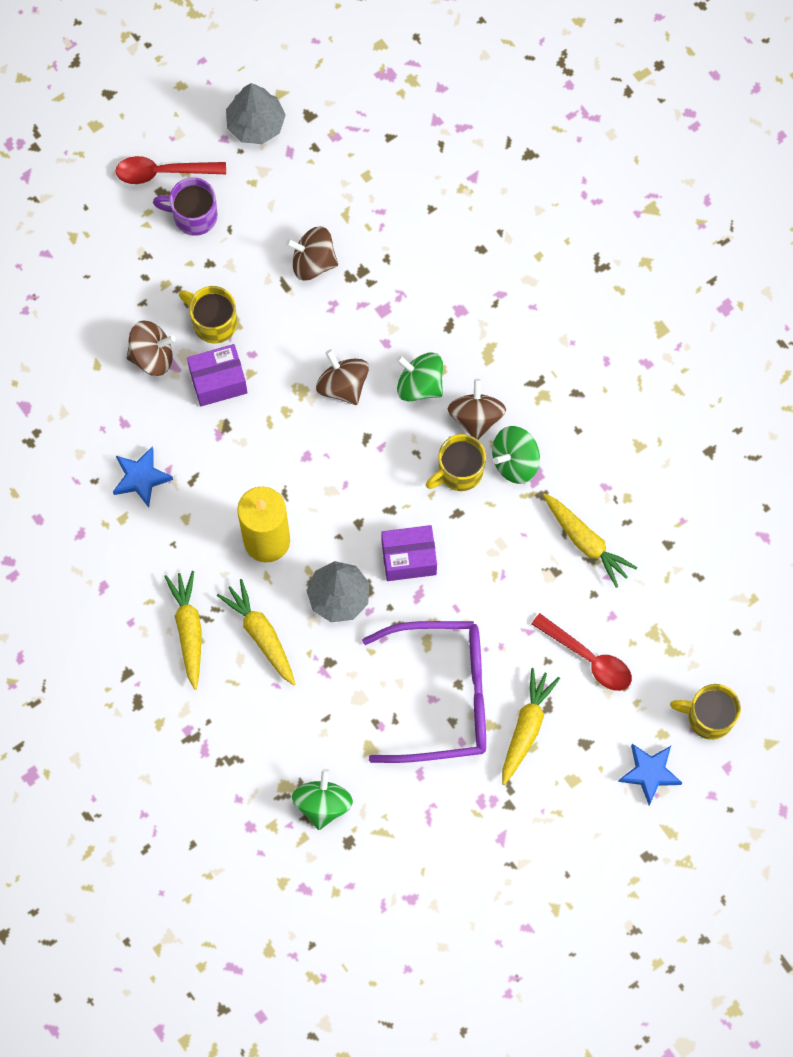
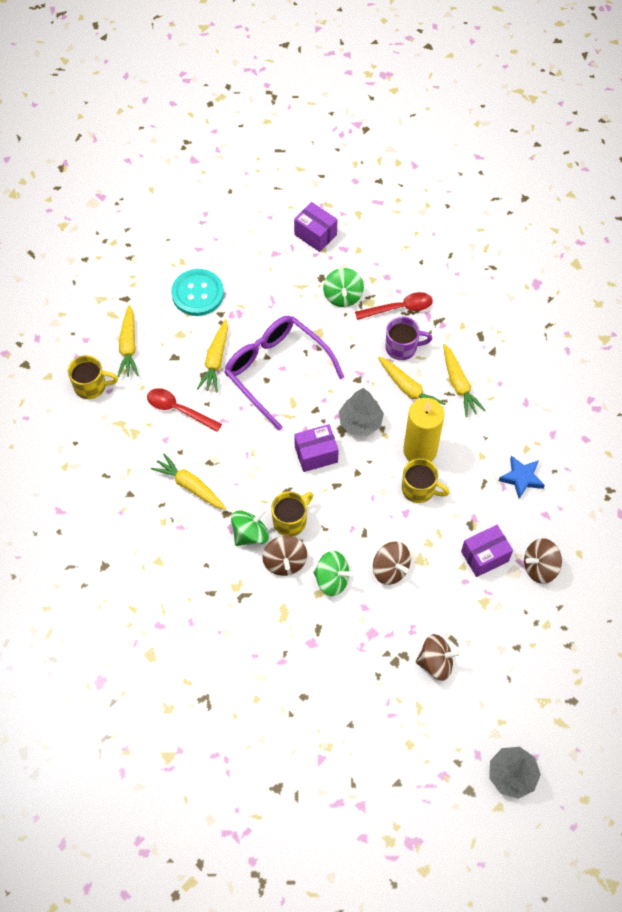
camera: 170 degrees right, 10 degrees down
(163, 172) = (576, 718): red spoon -> red spoon (399, 308)
(193, 216) = (541, 685): purple mug -> purple mug (402, 347)
(213, 322) = (501, 601): yellow mug -> yellow mug (419, 489)
(343, 922) = (315, 235): none -> purple box
(442, 696) = (276, 370): purple glasses -> purple glasses turned 60 degrees clockwise
(538, 846) = (197, 293): none -> turquoise button
(649, 773) = (128, 346): blue star -> yellow carrot

